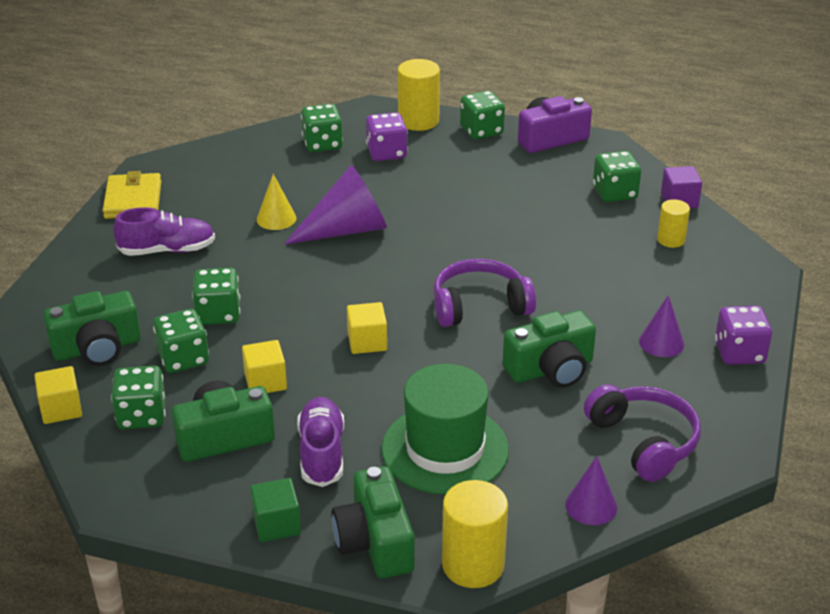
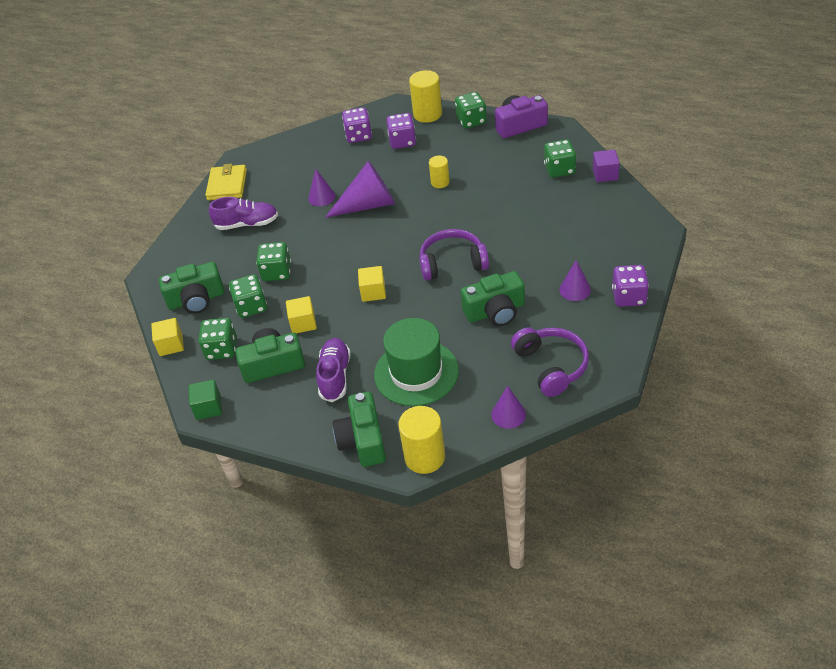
camera: 10 degrees right, 10 degrees up
(276, 218) = (321, 197): yellow cone -> purple cone
(276, 524) = (301, 427): green cube -> green cube (208, 407)
(322, 144) = (358, 136): green dice -> purple dice
(671, 240) = (594, 207): yellow cylinder -> yellow cylinder (440, 182)

